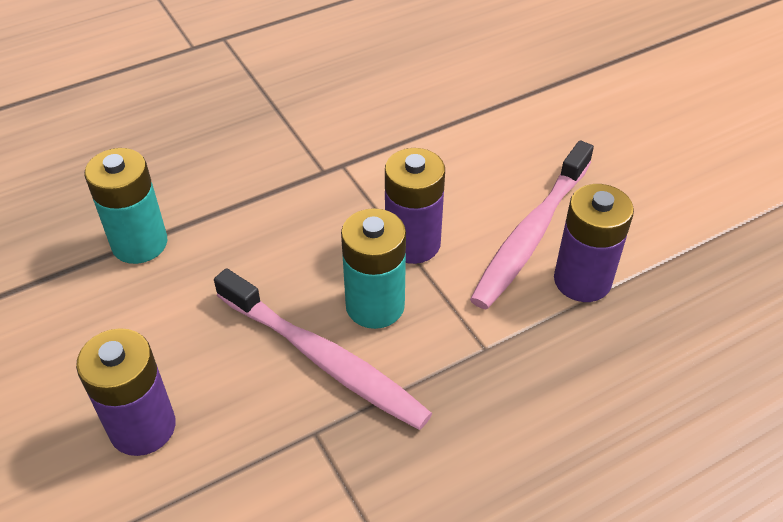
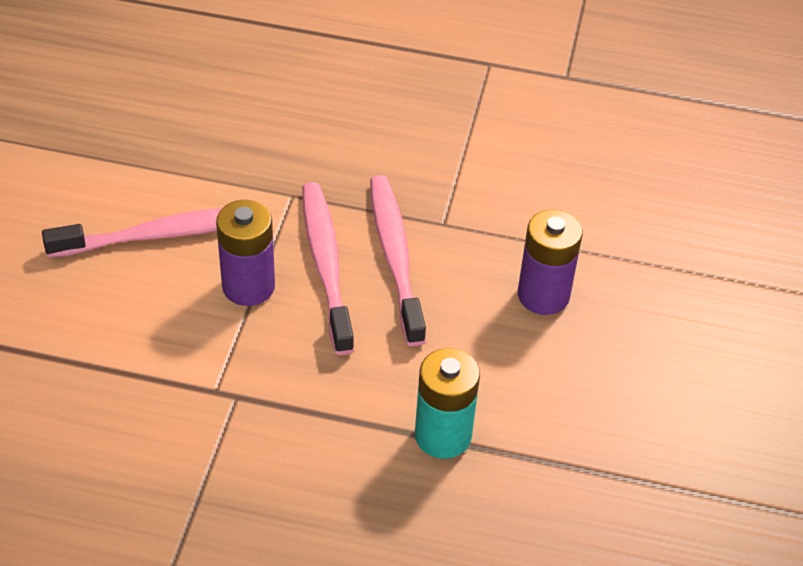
camera: 140 degrees left, 0 degrees up
(375, 306) = (326, 265): turquoise battery -> pink toothbrush
(582, 280) = (179, 186): purple battery -> none

